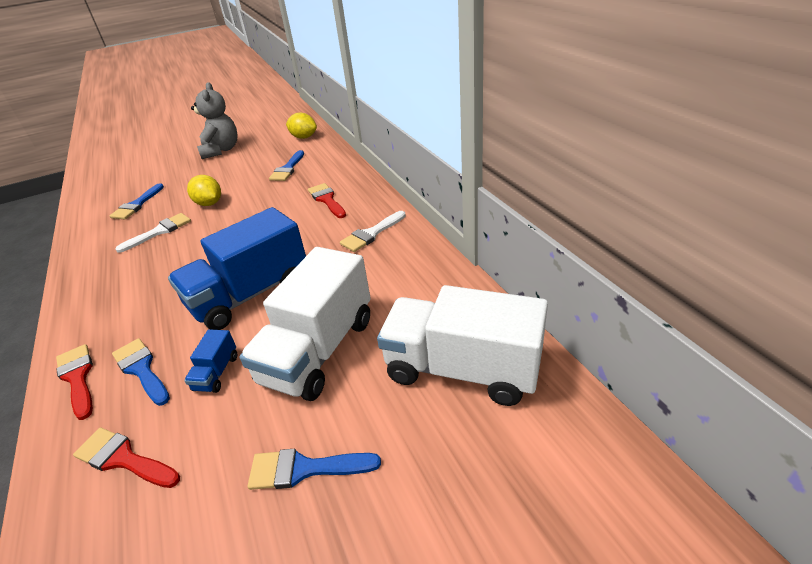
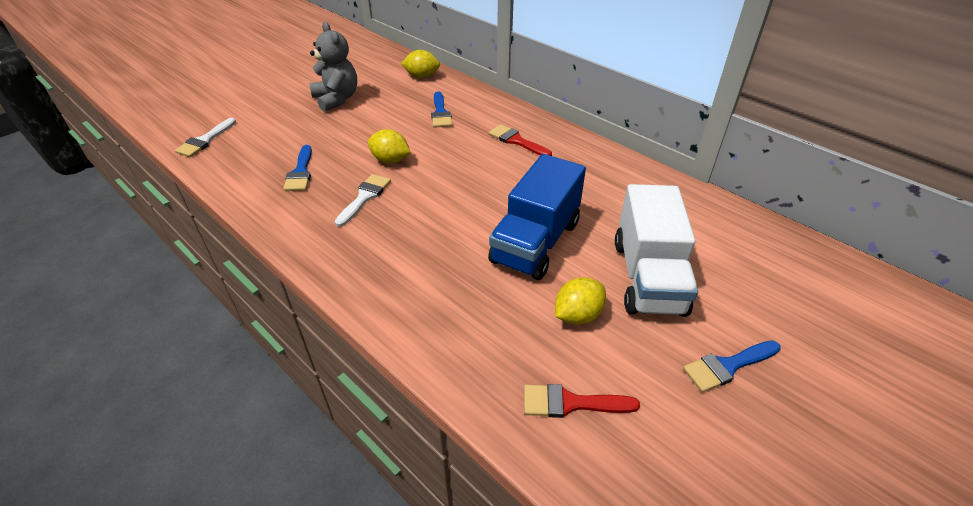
camera: 25 degrees left, 5 degrees up
(78, 377) = (443, 352): red brush -> none
(141, 369) = (501, 329): blue brush -> none
(216, 373) = (577, 315): blue truck -> yellow lemon
(371, 234) = (593, 168): white brush -> white brush (205, 140)
(462, 369) = (772, 266): white truck -> none

